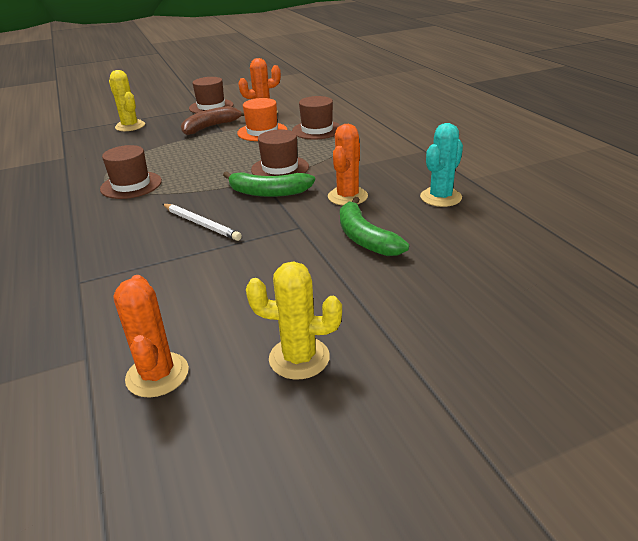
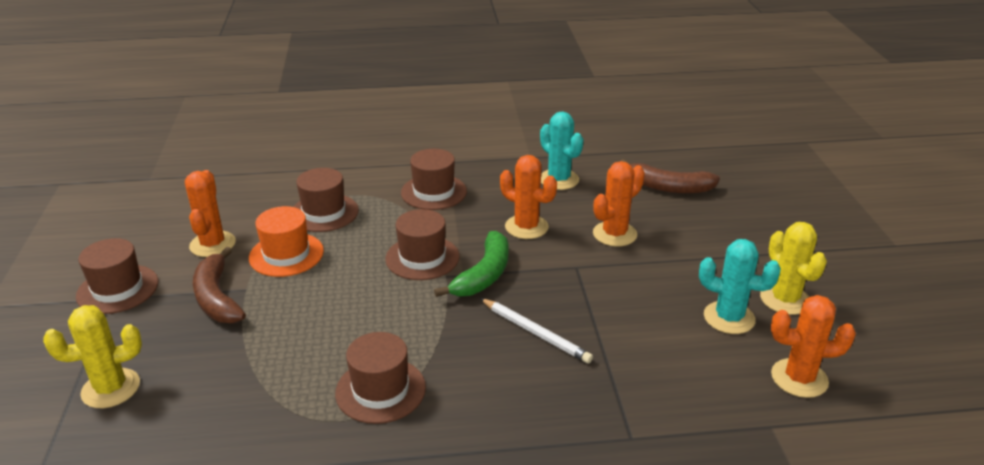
camera: 75 degrees left, 0 degrees up
(201, 224) = (535, 333): white pencil -> white pencil turned 75 degrees clockwise
(250, 319) = (729, 318): none -> turquoise cactus
(299, 358) = (785, 299): yellow cactus -> yellow cactus turned 45 degrees counterclockwise
(365, 237) = (614, 234): green banana -> orange cactus
(372, 154) = (434, 192): none -> brown hat
(485, 256) = (668, 187): none -> brown banana

